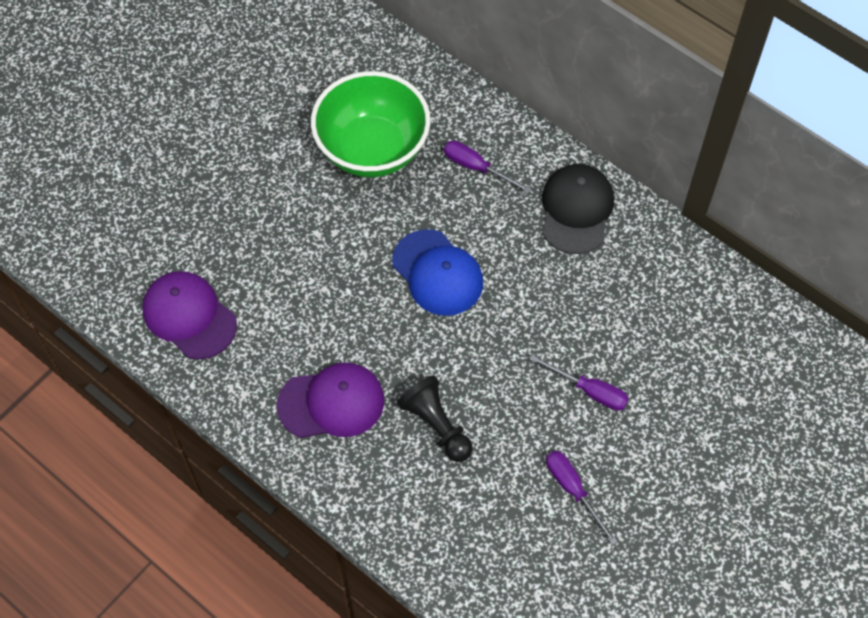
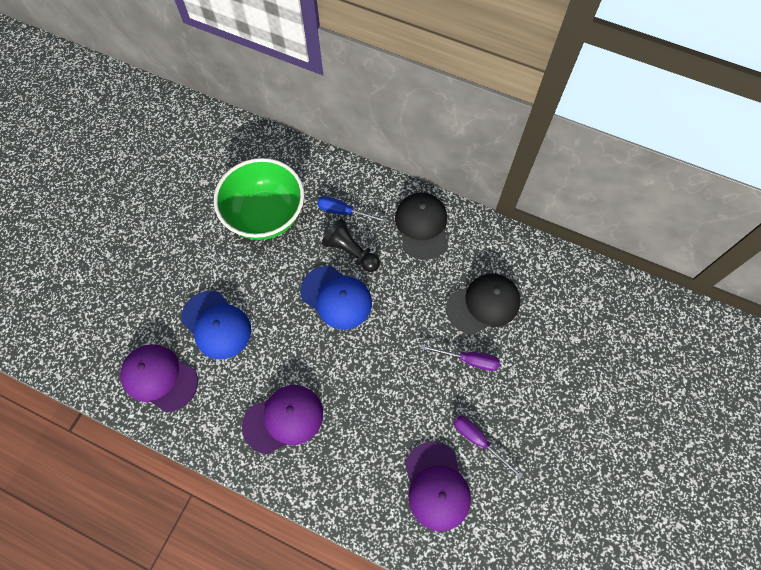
camera: 15 degrees left, 5 degrees up
(275, 270) = (216, 325): none -> blue cap
(436, 425) = (366, 416): black pawn -> black pawn (351, 252)
(476, 168) = (344, 212): purple screwdriver -> blue screwdriver
(503, 529) = (436, 486): none -> purple cap
(630, 327) = (483, 304): none -> black cap

